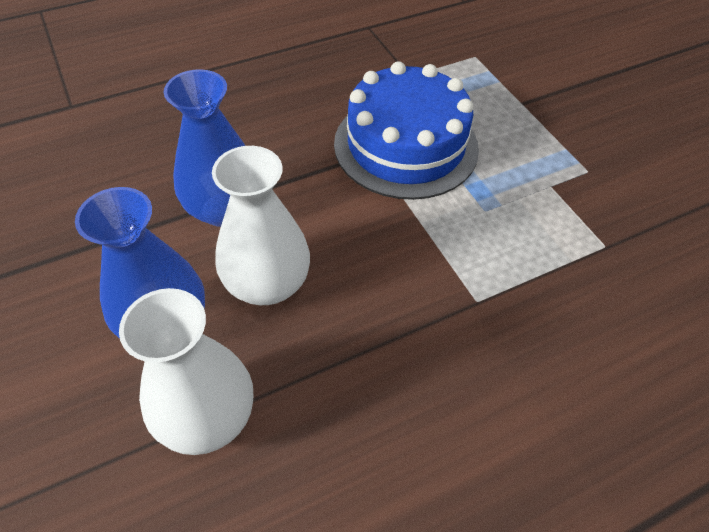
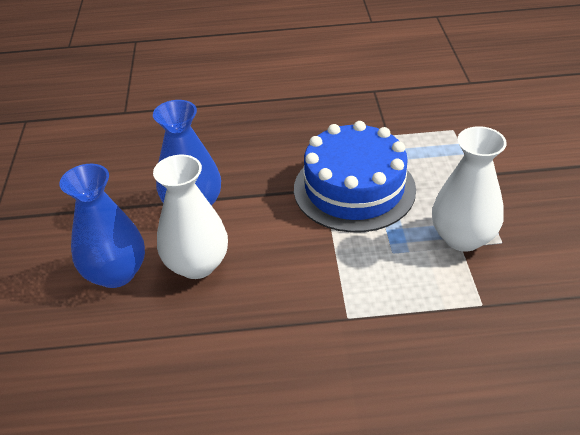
camera: 25 degrees right, 10 degrees down
(207, 417) = (113, 340): white vase -> white vase (462, 237)

